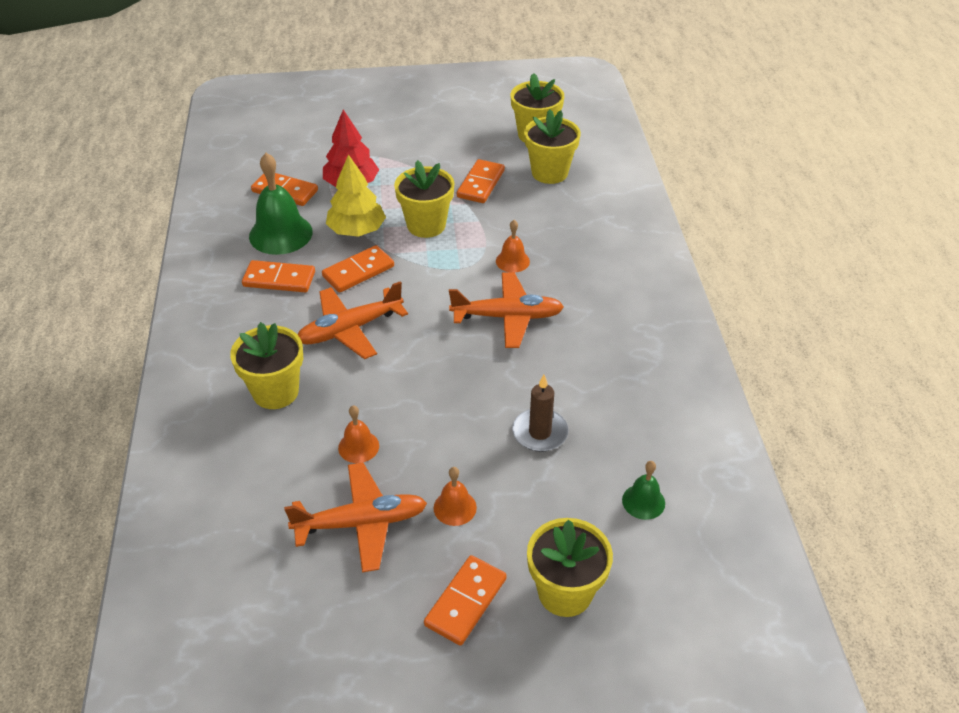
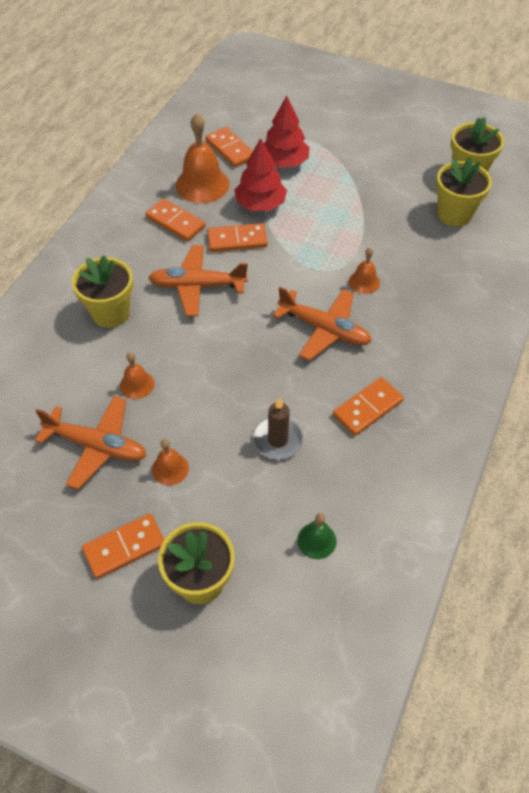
camera: 30 degrees right, 10 degrees up
(280, 234) = (202, 184): green bell -> orange bell
(356, 230) = (260, 204): yellow tree -> red tree
(426, 225) = (317, 221): yellow flower pot -> none
(481, 184) = (388, 202): orange domino -> orange domino (367, 408)

